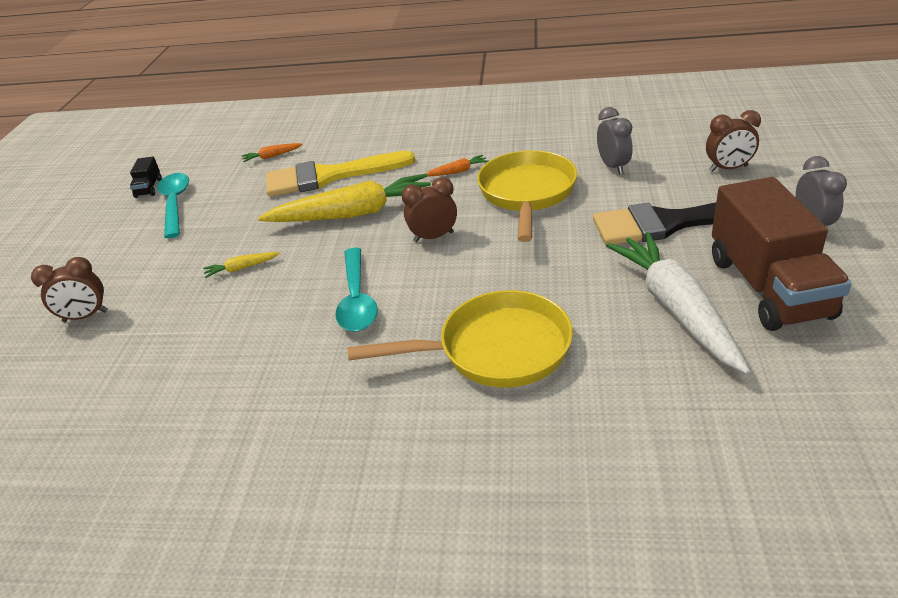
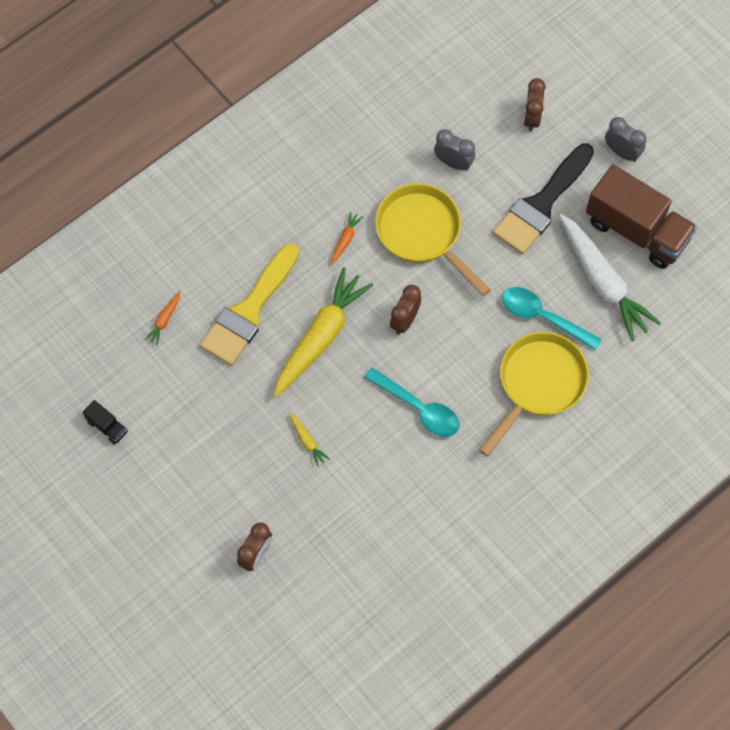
camera: 50 degrees left, 30 degrees up
(175, 204) = (160, 425): turquoise spoon -> turquoise spoon (543, 317)
(241, 268) = (307, 441): yellow carrot -> yellow carrot turned 60 degrees counterclockwise
(676, 308) = (603, 282): white carrot -> white carrot turned 150 degrees counterclockwise
(728, 168) = (531, 118): brown clock -> brown clock turned 150 degrees clockwise

